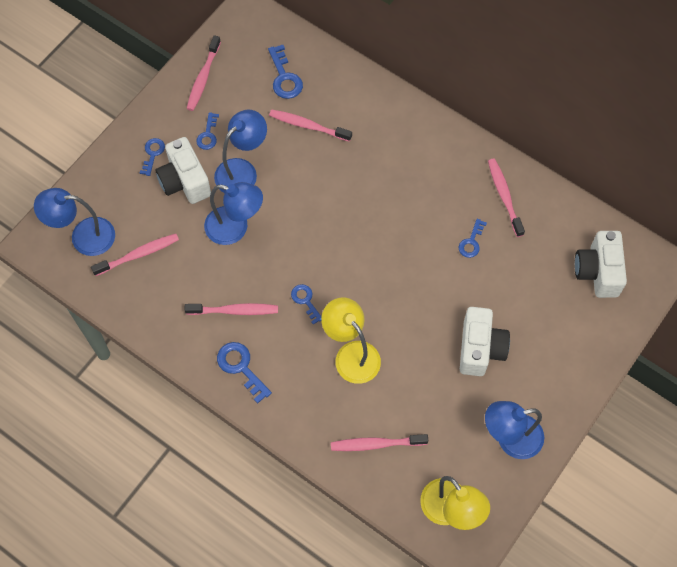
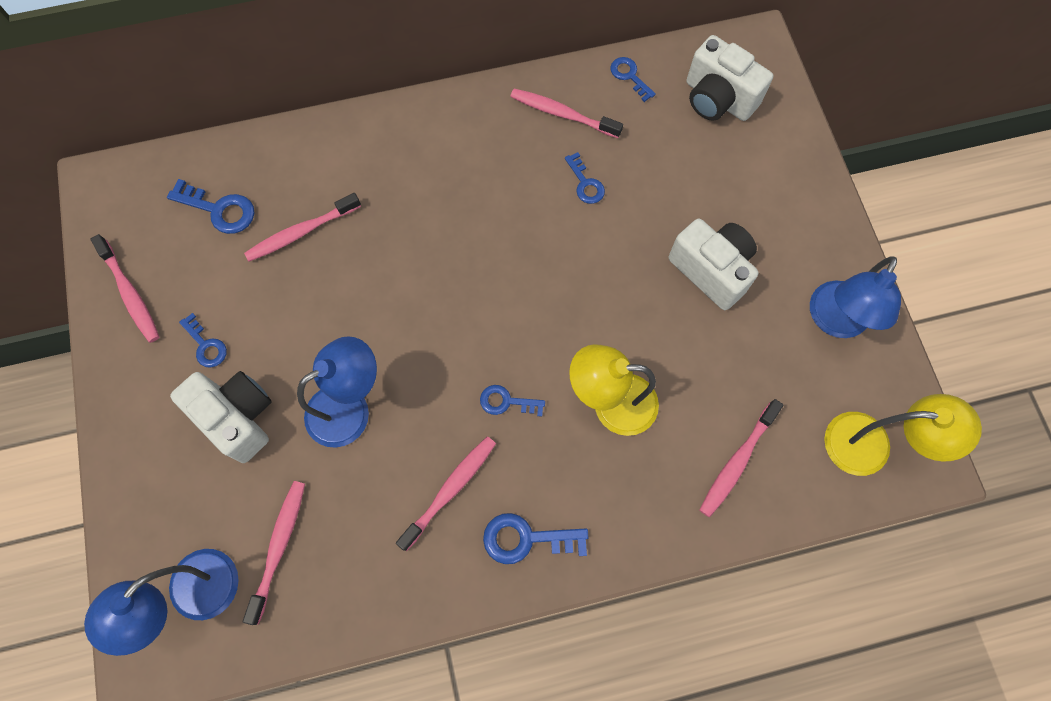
camera: 50 degrees left, 5 degrees up
(153, 154) = (167, 426): blue key -> blue key (629, 76)
(185, 181) = (238, 418): white camera -> white camera turned 150 degrees counterclockwise
(242, 170) = (287, 343): blue lamp -> none

